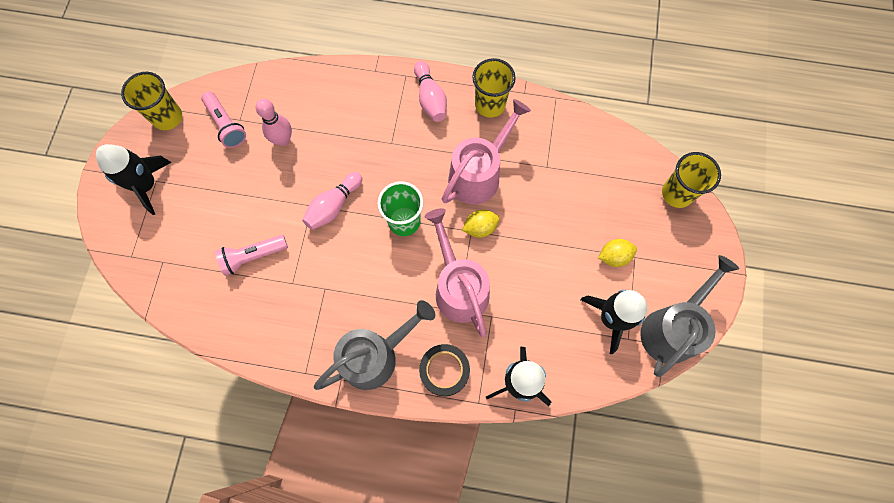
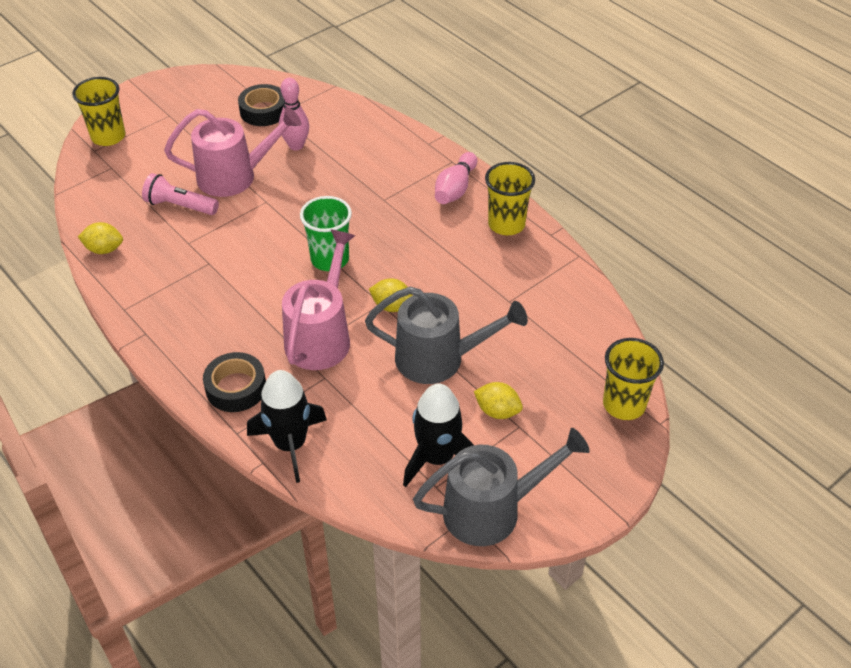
camera: 40 degrees right, 25 degrees down
(146, 185) = (159, 114): black rocket -> none
(167, 117) = (226, 82): yellow cup -> yellow cup (108, 136)
(226, 125) = (263, 111): pink flashlight -> black tape
(237, 336) = (104, 249): none -> yellow lemon
(333, 206) = (283, 212): pink bowling pin -> none
(376, 356) = (193, 336): grey watering can -> grey watering can (439, 359)
(479, 174) = (437, 267): pink watering can -> pink watering can (235, 176)

